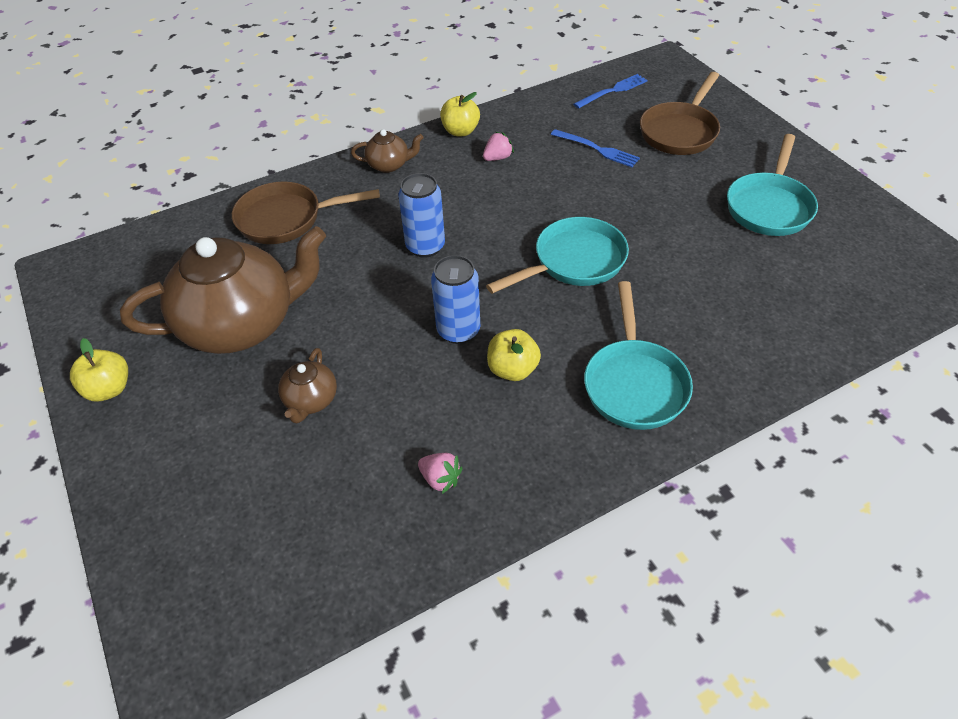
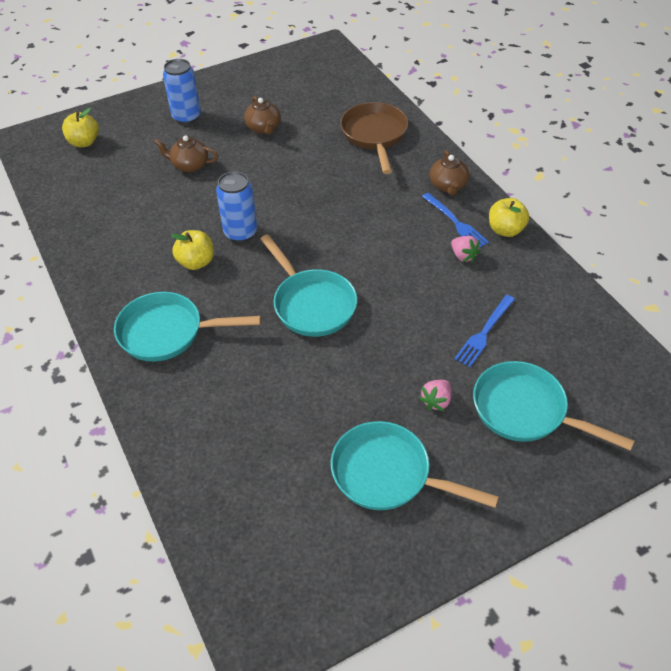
camera: 90 degrees right, 0 degrees up
(109, 389) = (217, 84): yellow apple -> yellow apple (84, 142)
(242, 324) = (264, 128): brown teapot -> brown teapot, size x0.43
(425, 246) = (337, 212): blue can -> blue can (186, 117)
(440, 479) = (111, 226): pink strawberry -> pink strawberry (436, 401)
(613, 90) = (604, 356): blue fork -> blue fork (456, 223)
(680, 132) = (525, 411): brown pan -> turquoise pan

